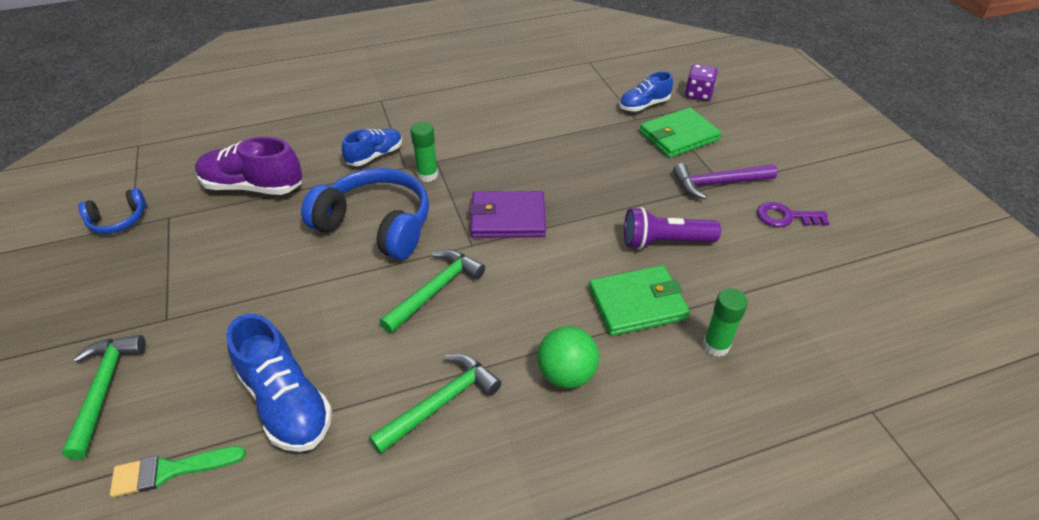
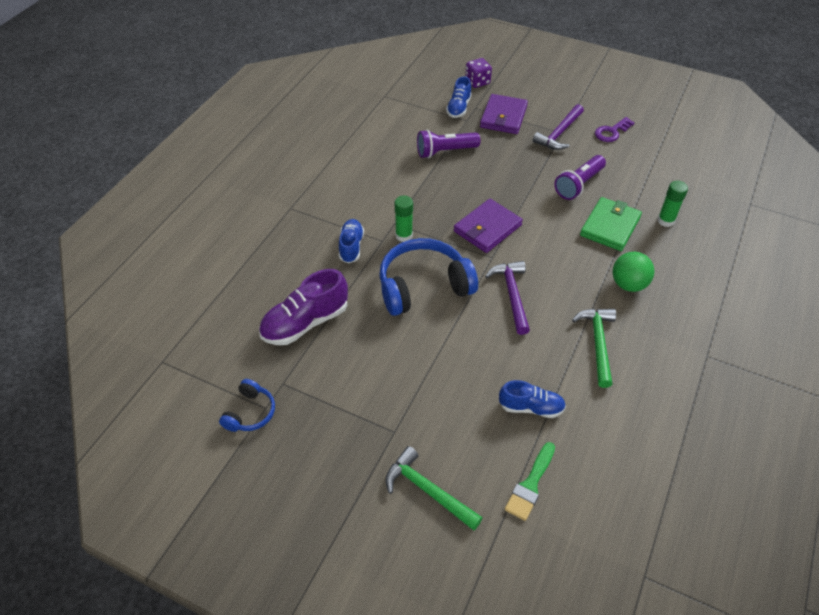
camera: 45 degrees left, 5 degrees up
(286, 402) = (531, 407): blue shoe -> blue shoe, size x0.62
(435, 290) = (512, 295): green hammer -> purple hammer
(573, 132) = (445, 151): none -> purple flashlight
(678, 136) = (503, 117): green wallet -> purple wallet

